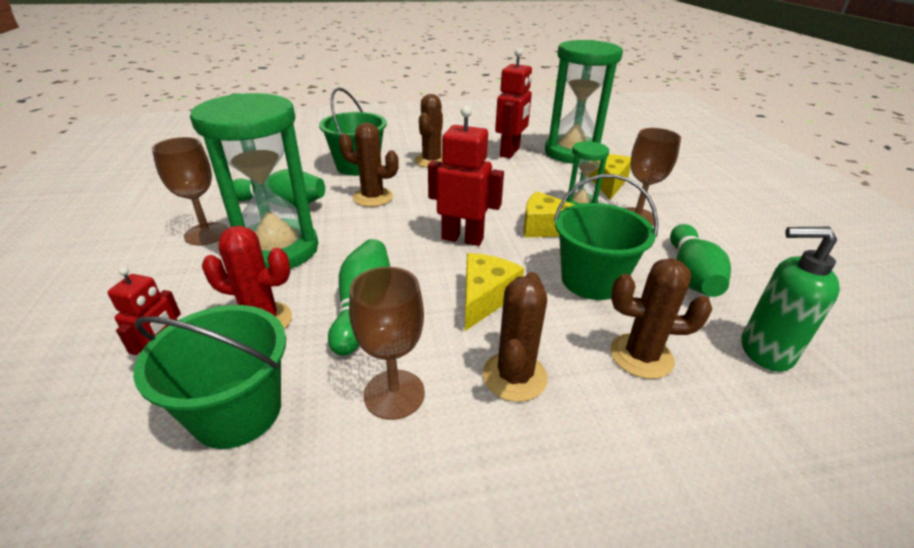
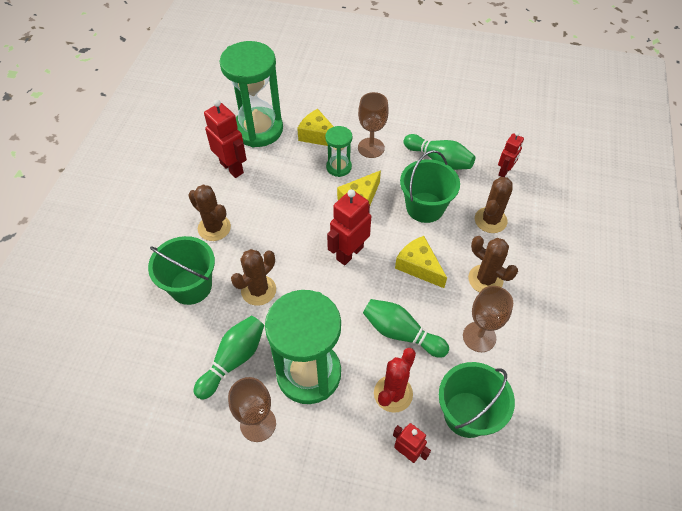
camera: 65 degrees left, 20 degrees up
(764, 351) = (504, 171): green soap dispenser -> red robot

